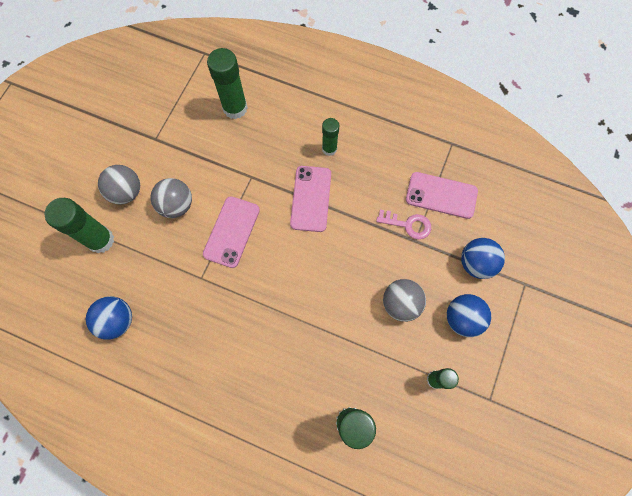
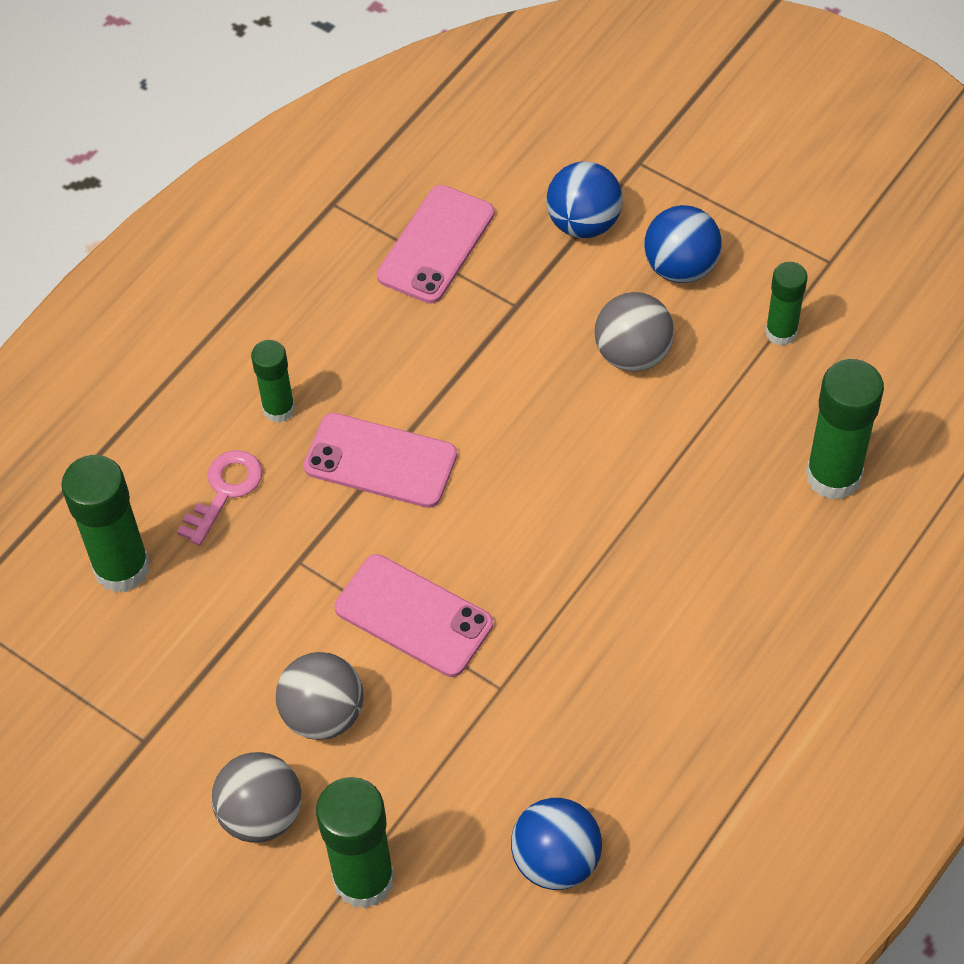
camera: 75 degrees left, 15 degrees down
(408, 225) = (481, 309): pink key -> pink key (225, 490)

